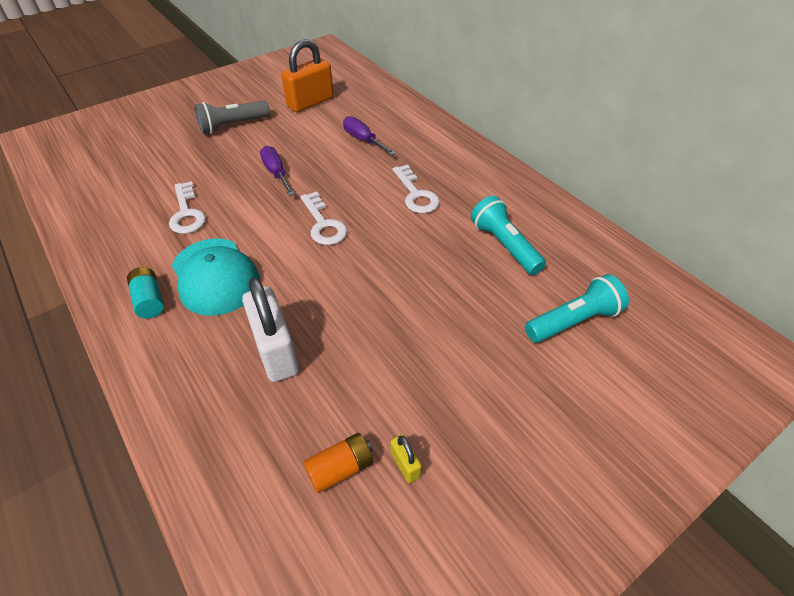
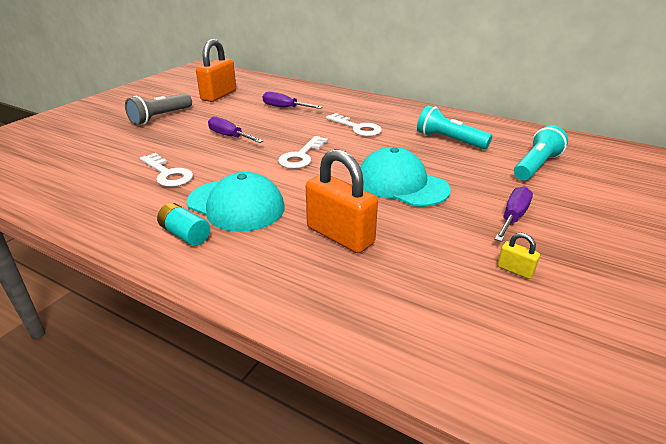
camera: 25 degrees left, 15 degrees down
(276, 351) = (340, 235): white padlock -> orange padlock
(323, 224) = (301, 156): white key -> white key turned 75 degrees clockwise
(340, 468) = (470, 288): orange battery -> none
(392, 299) = (401, 184): none -> turquoise cap
(470, 392) = (512, 217): none -> purple screwdriver

